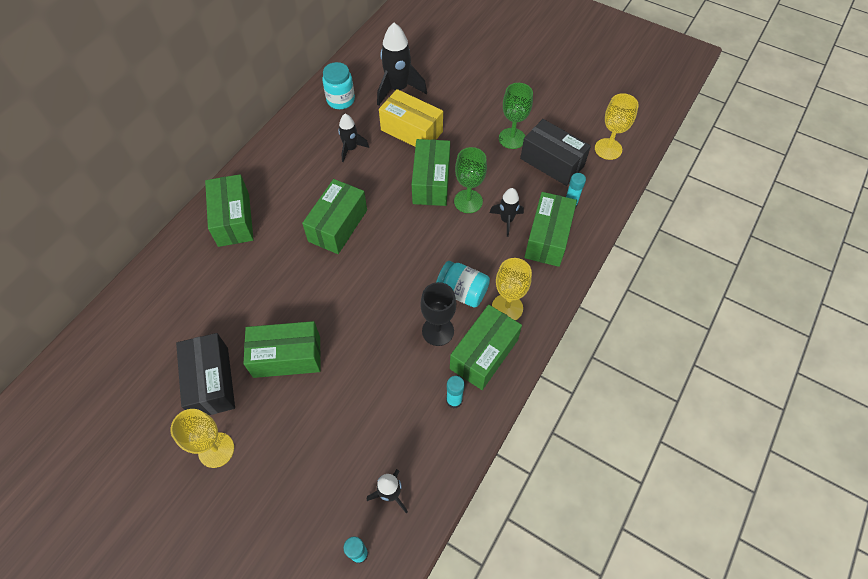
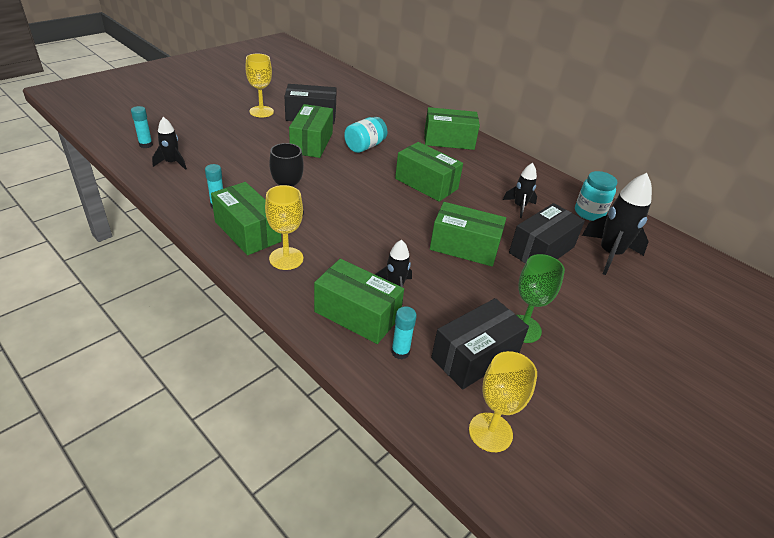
camera: 100 degrees right, 20 degrees down
(411, 131) = (541, 250): yellow box -> black box
(462, 292) = (320, 235): turquoise jar -> turquoise jar (365, 146)
(468, 201) = (430, 266): green goblet -> none

